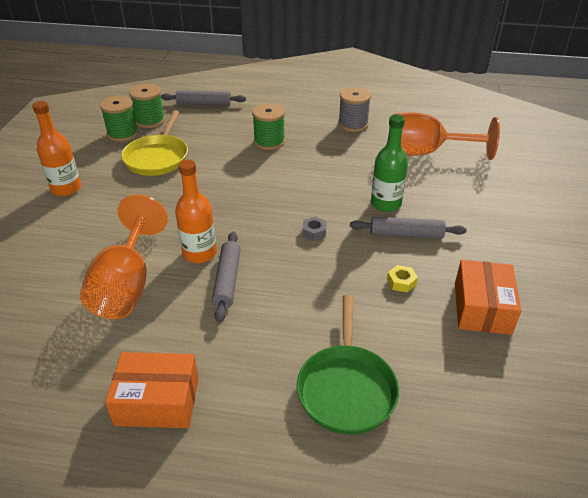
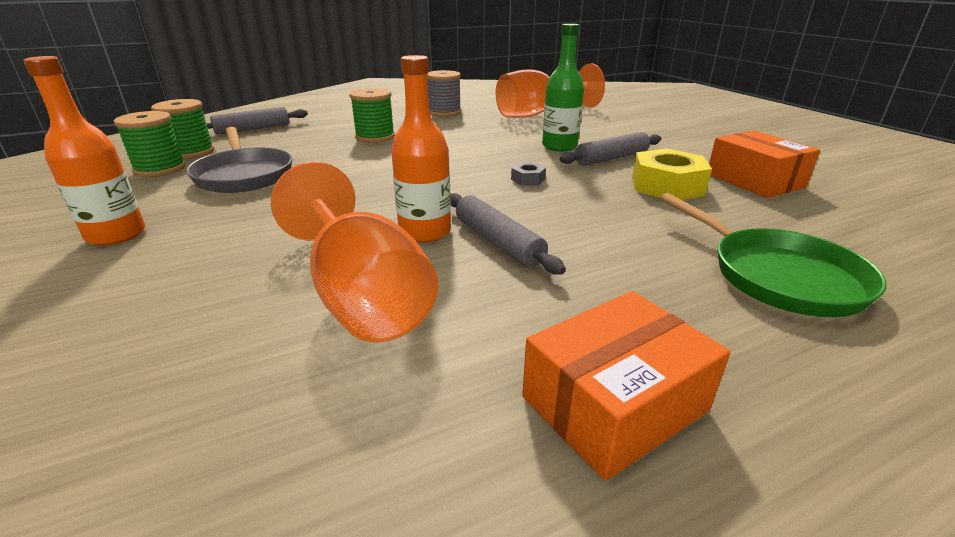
camera: 35 degrees left, 10 degrees down
(157, 157) = (243, 175): yellow pan -> grey pan
(401, 282) = (666, 186): yellow nut -> yellow nut, size x2.11

